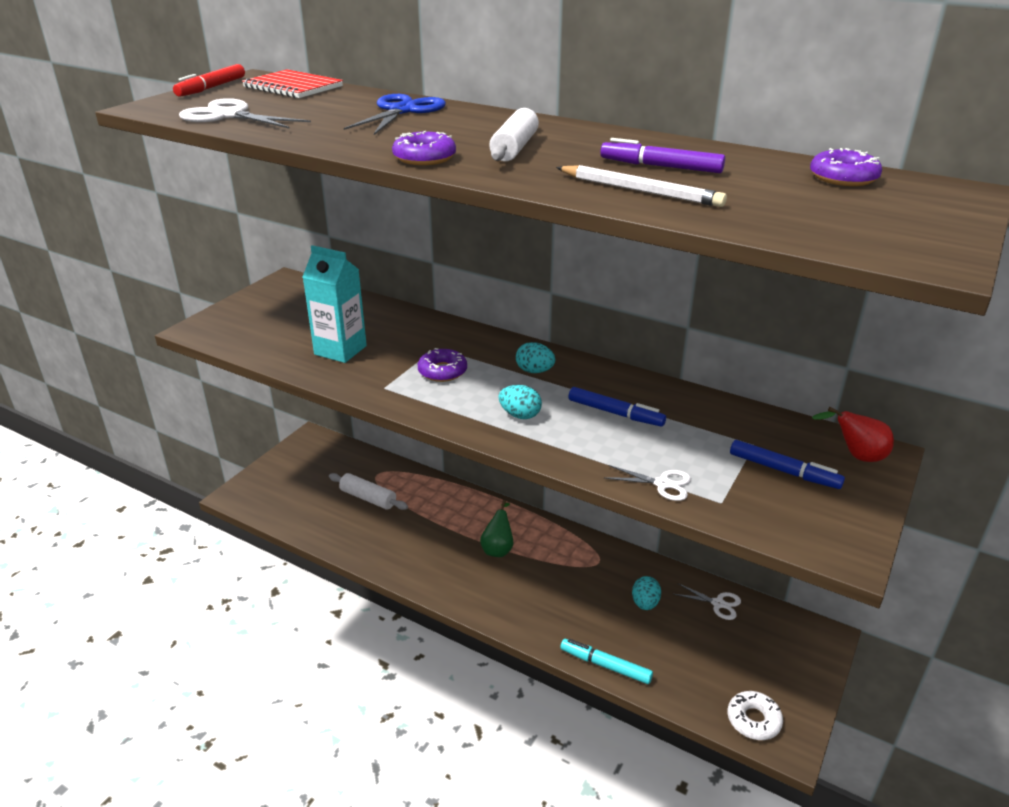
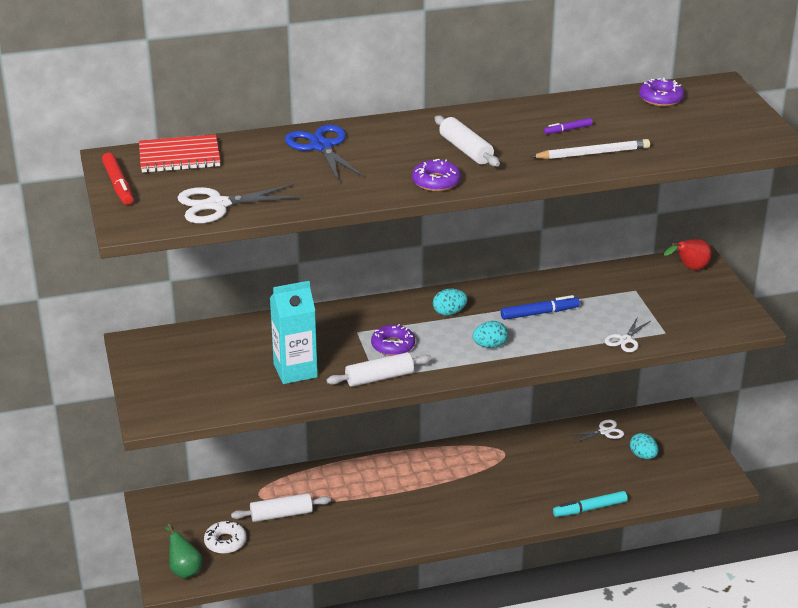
camera: 45 degrees left, 0 degrees up
(385, 389) = (379, 378): none -> white rolling pin
(498, 548) = (429, 486): green pear -> green pear (184, 569)
(645, 603) = (565, 459): turquoise egg -> turquoise egg (643, 456)
(661, 167) = (568, 130): purple marker -> purple marker, size x0.60
(662, 484) = (625, 340): white scissors -> white scissors turned 150 degrees clockwise
(753, 720) = (697, 482): white donut -> white donut (225, 542)
(783, 471) = (669, 297): blue marker -> none

